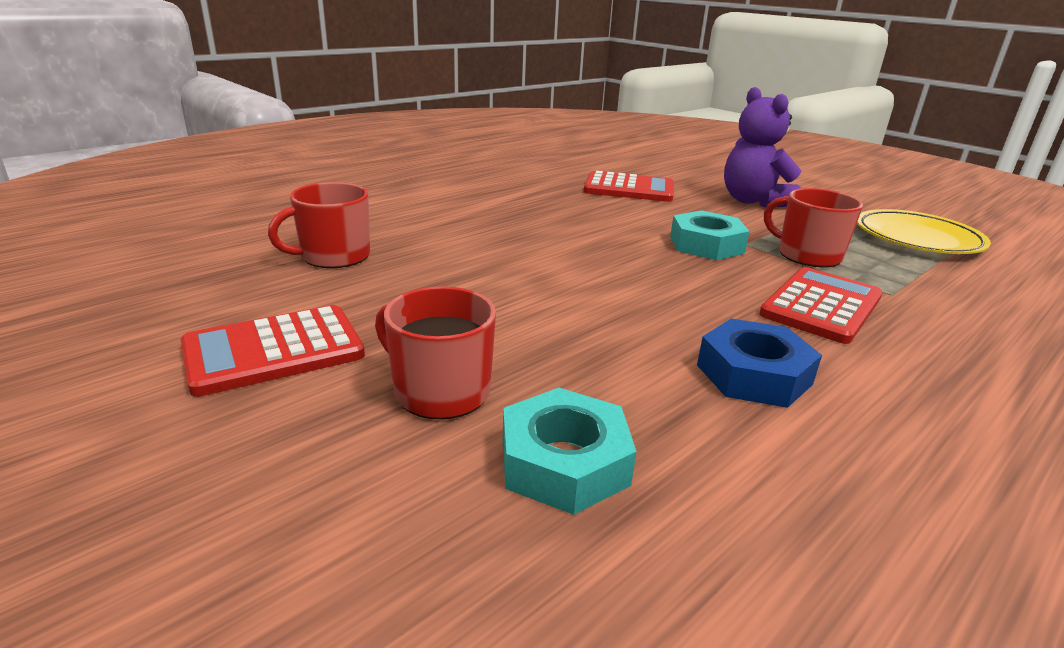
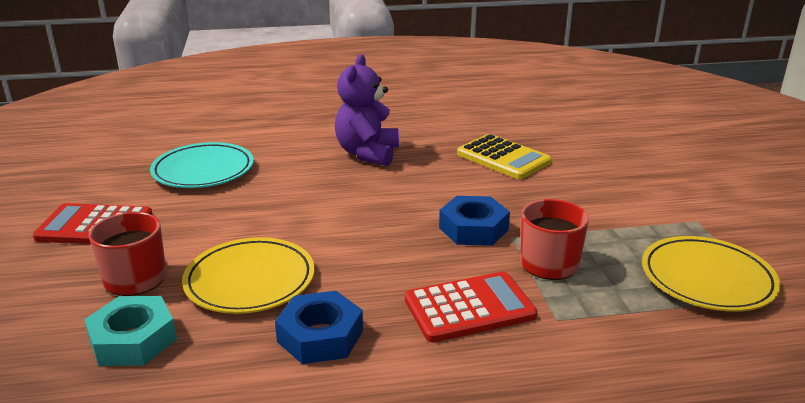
camera: 35 degrees right, 0 degrees up
(334, 256) = (203, 170): red mug -> turquoise plate
(588, 348) = (250, 281): none -> yellow plate
(629, 189) = (503, 158): red calculator -> yellow calculator
(706, 245) = (473, 228): turquoise nut -> blue nut
(753, 201) = (603, 197): purple teddy bear -> purple teddy bear (367, 153)

